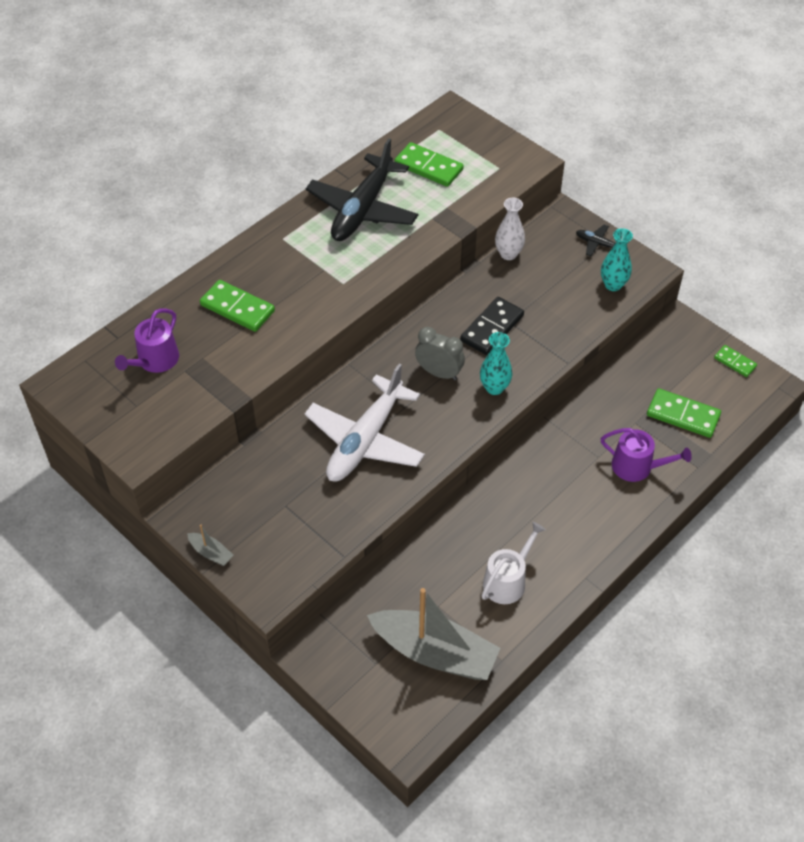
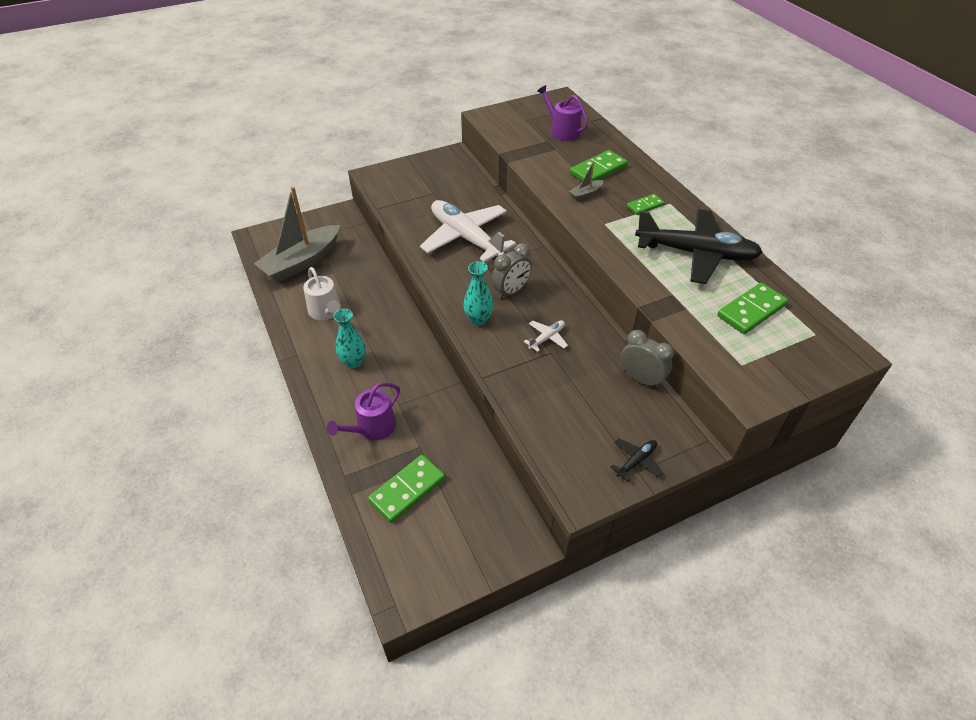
camera: 110 degrees right, 5 degrees down
(211, 553) = (418, 160): grey boat -> grey boat (585, 194)
(362, 209) = (696, 253): black plane -> black plane turned 150 degrees clockwise
(492, 328) = (547, 338): black domino -> white plane
(508, 254) = (641, 379): white vase -> grey clock
(613, 285) = (569, 451): turquoise vase -> turquoise vase (353, 362)
(735, 362) = (449, 574): green domino -> green domino (645, 206)

